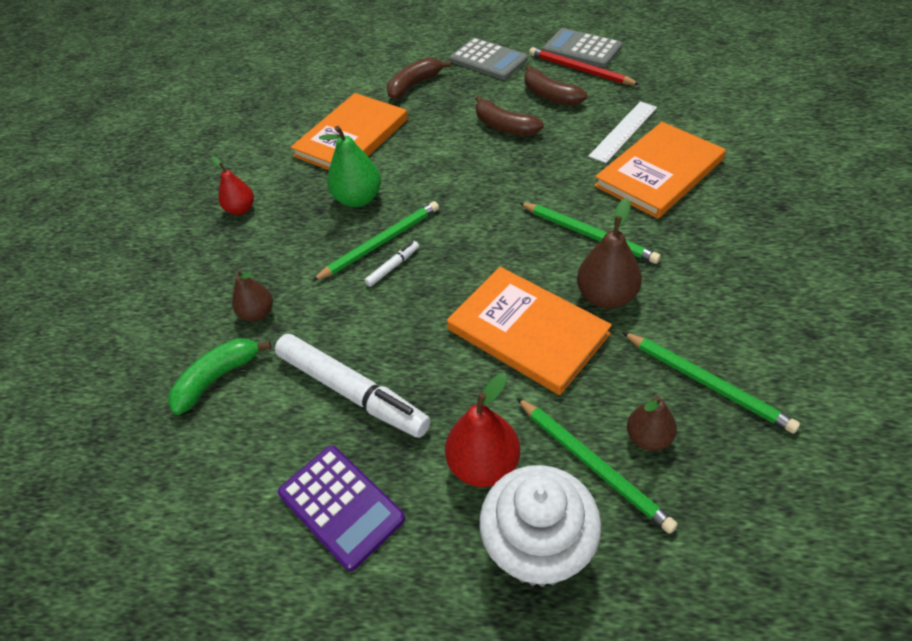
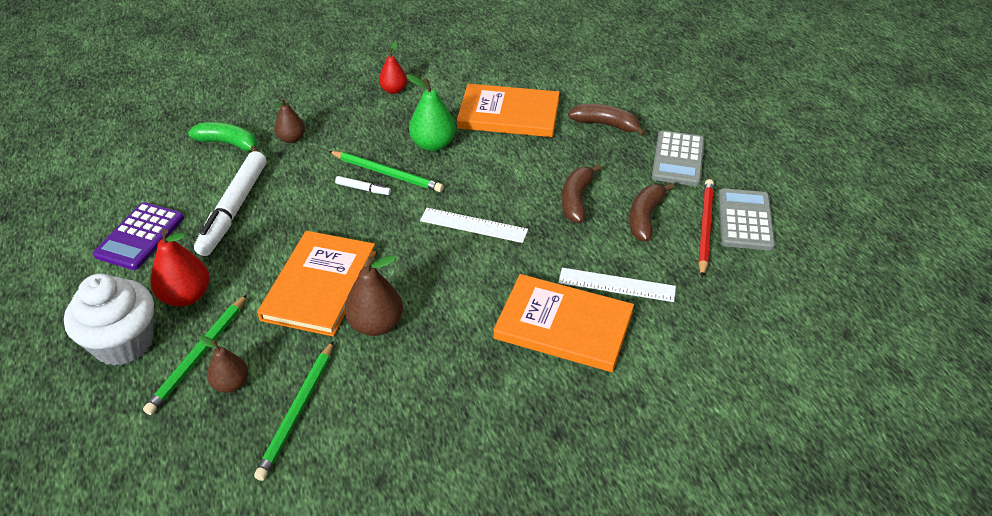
camera: 60 degrees right, 5 degrees down
(500, 197) = (473, 225): none -> white ruler
(589, 234) = (450, 295): green pencil -> none

